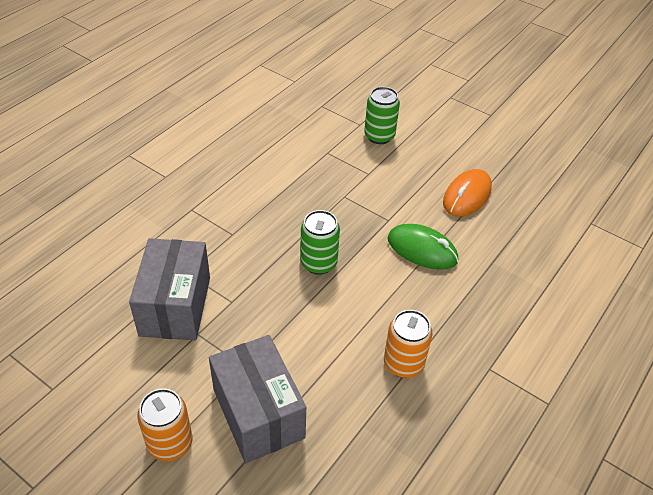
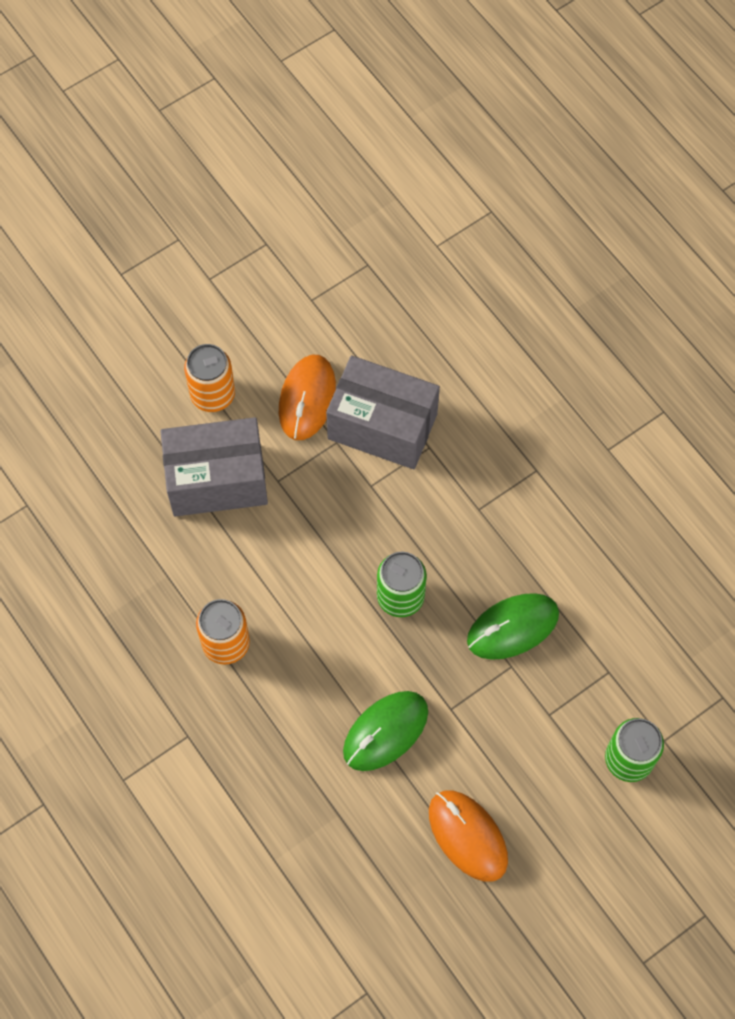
camera: 110 degrees right, 20 degrees up
(160, 365) = (307, 399): none -> orange mouse
(317, 200) = (512, 628): none -> green mouse

